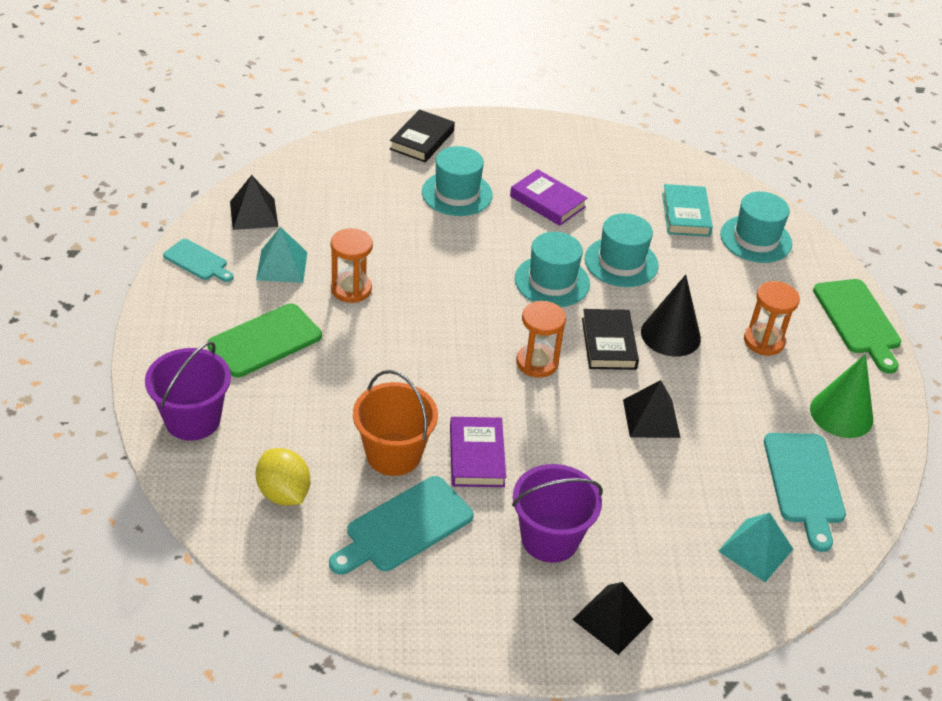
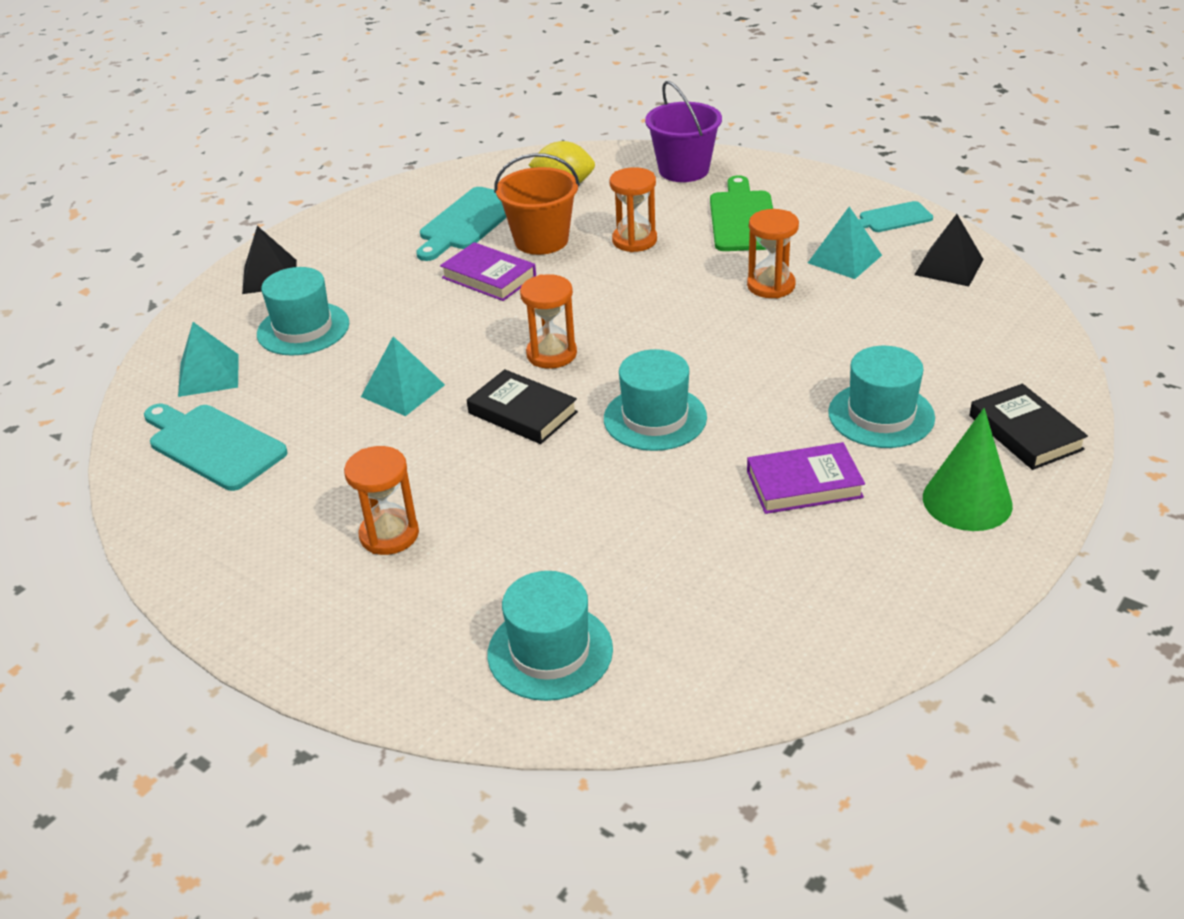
camera: 135 degrees right, 5 degrees down
(346, 393) = (634, 240): none -> orange hourglass
(404, 527) = (468, 222): turquoise cutting board -> turquoise cutting board turned 150 degrees counterclockwise
(549, 538) = (368, 279): purple bucket -> none
(621, 262) = (633, 489): turquoise hat -> turquoise hat (303, 329)
(651, 418) = (403, 390): black pyramid -> turquoise pyramid
(670, 335) = (483, 464): black cone -> none
(685, 214) = (666, 607): turquoise book -> none
(841, 414) = (234, 529): green cone -> green cone (967, 501)
(858, 321) = (313, 651): green cutting board -> none

